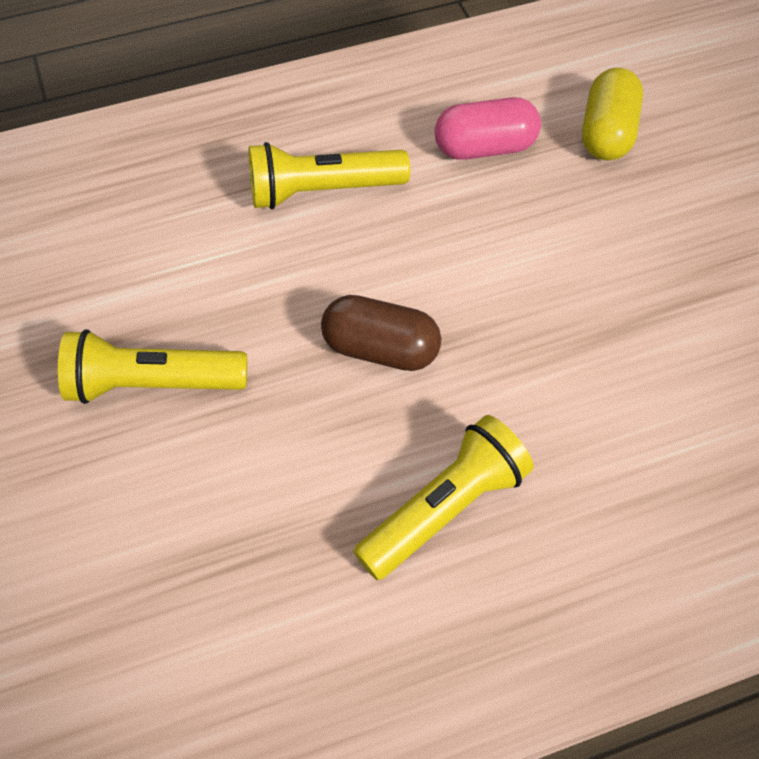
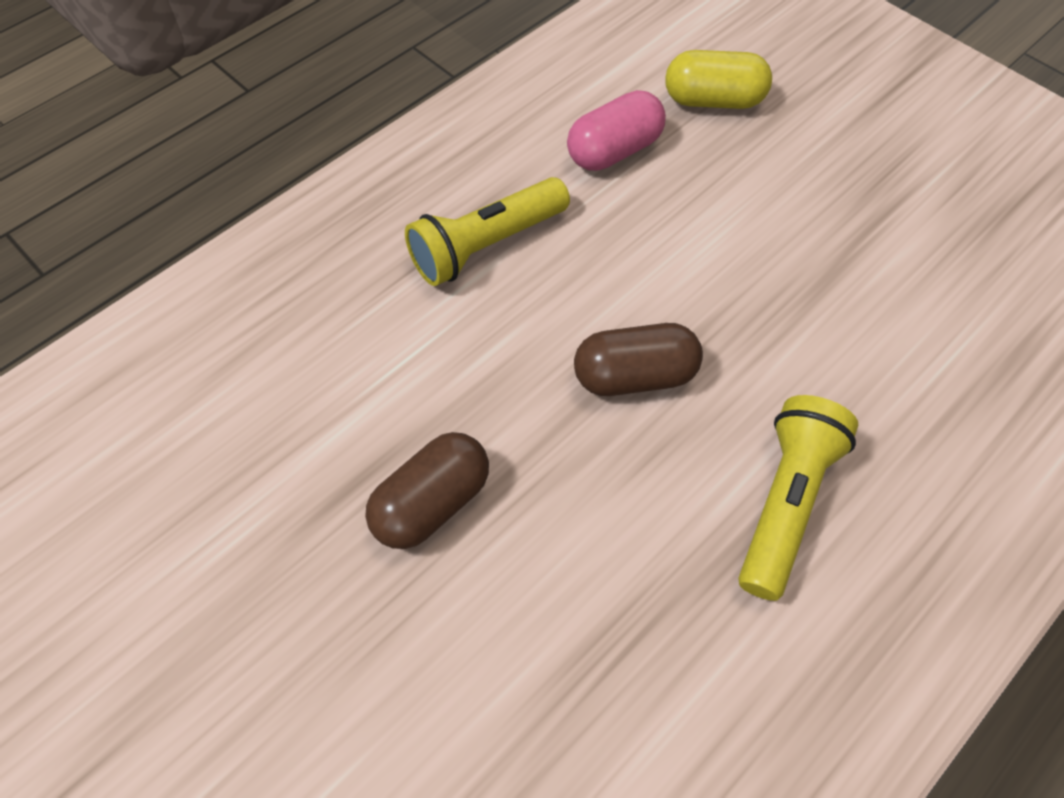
camera: 25 degrees left, 0 degrees up
(153, 383) = (432, 503): yellow flashlight -> brown capsule
(607, 133) = (713, 100): yellow capsule -> yellow capsule turned 75 degrees counterclockwise

